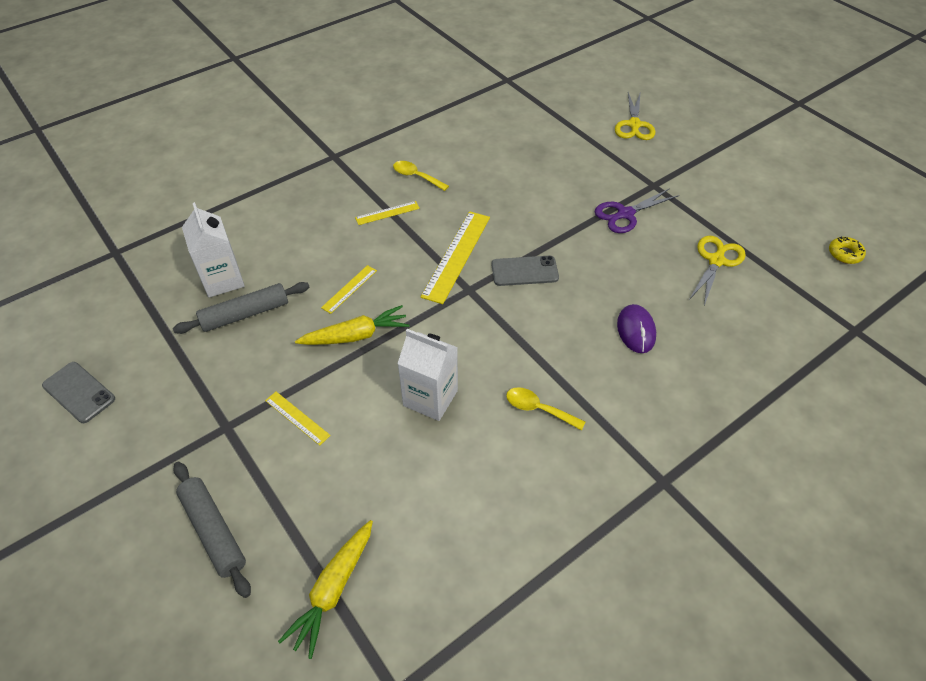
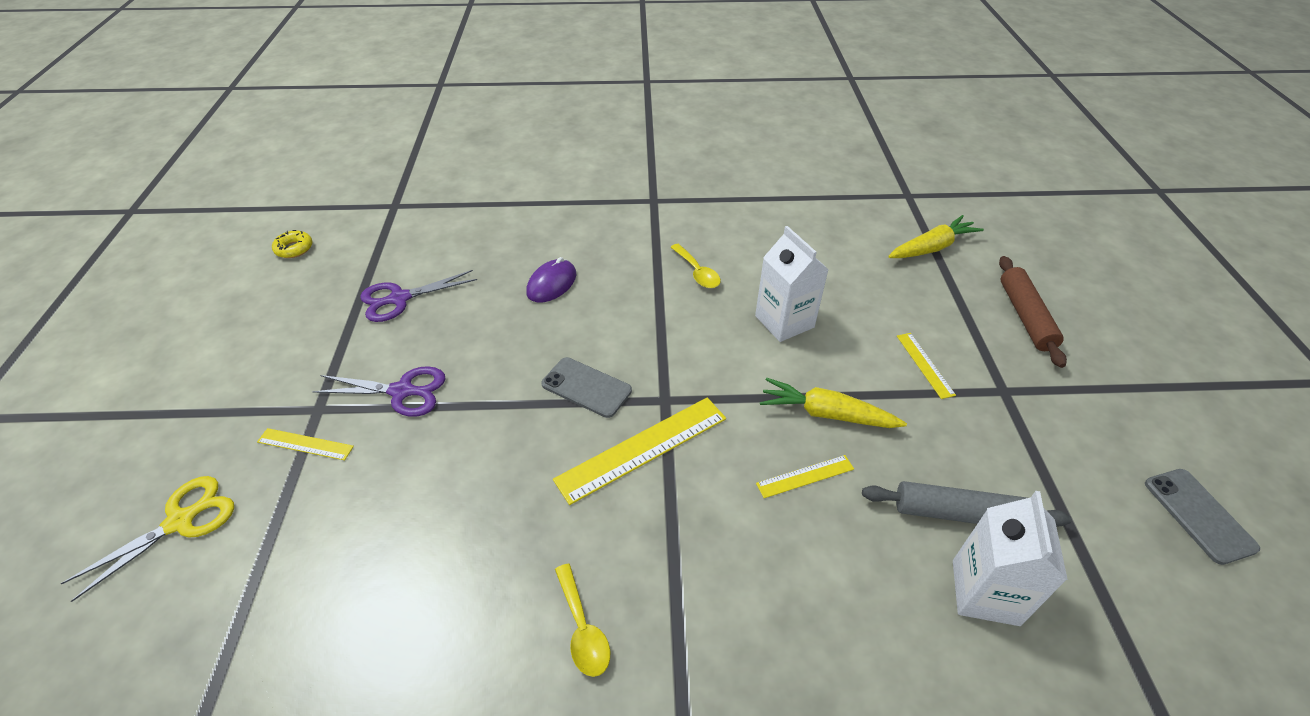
camera: 145 degrees left, 5 degrees down
(213, 531) = (1025, 316): grey rolling pin -> brown rolling pin
(387, 213) = (680, 575): yellow ruler -> yellow ruler (305, 444)
(716, 261) = (399, 299): yellow scissors -> purple scissors

